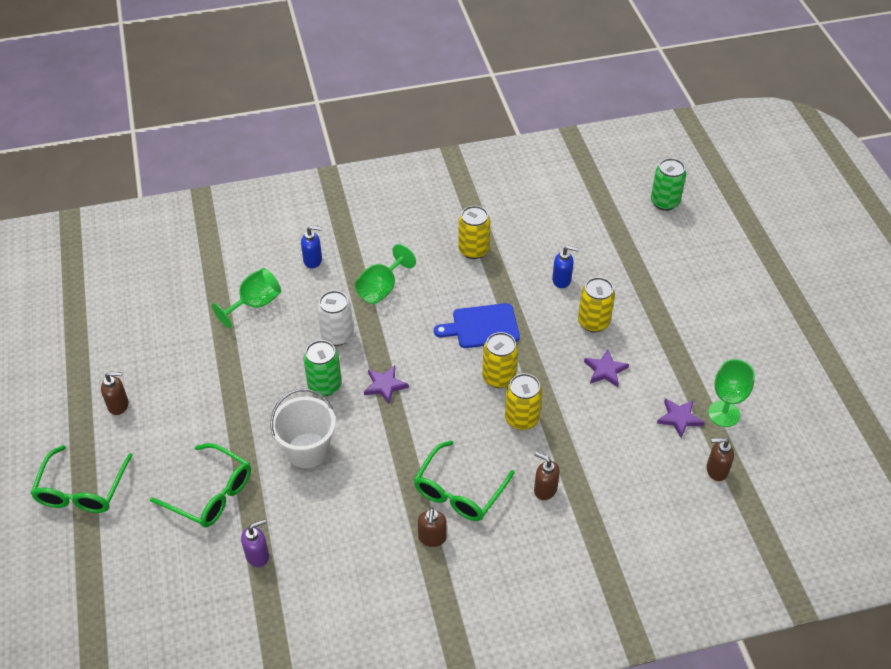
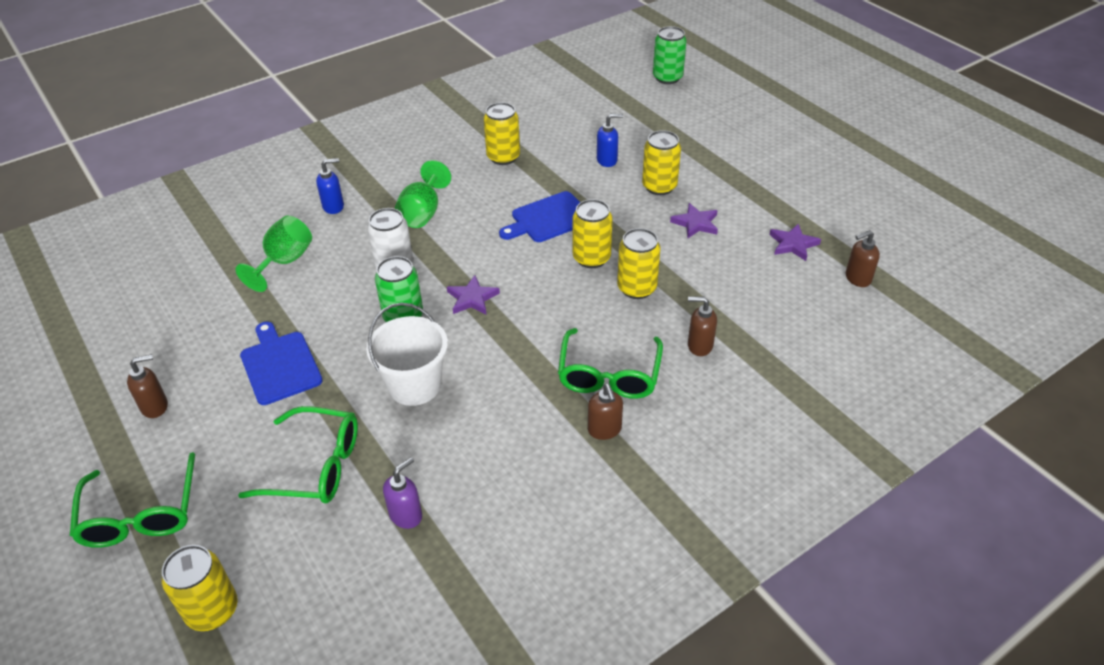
camera: 20 degrees left, 5 degrees down
(104, 579) = (212, 610): none -> yellow can
(217, 399) = (279, 365): none -> blue cutting board
(724, 414) = (832, 229): green goblet -> none

